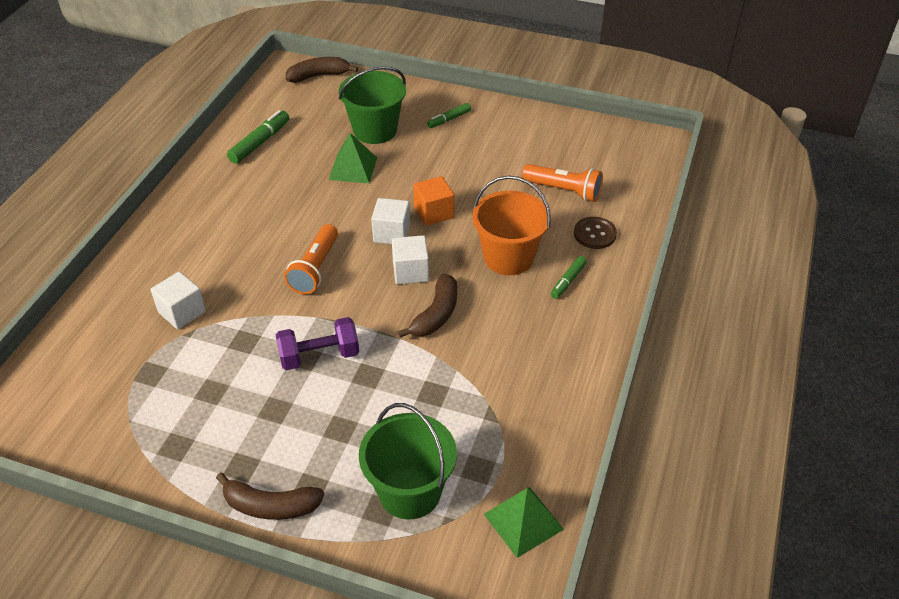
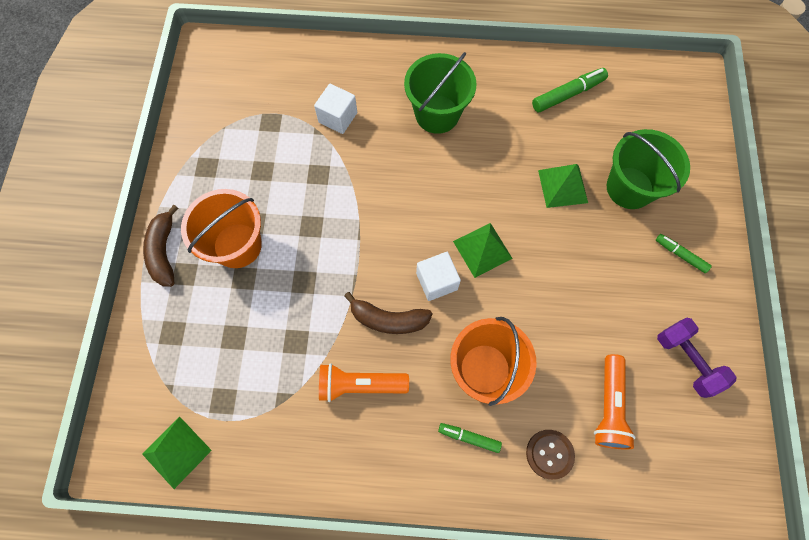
camera: 75 degrees right, 25 degrees up
(260, 142) = (568, 94): green marker -> green marker turned 45 degrees counterclockwise
(297, 429) = (237, 245): none -> orange bucket
(315, 269) = (416, 199): orange flashlight -> orange flashlight (360, 384)
(319, 76) = (695, 107): brown banana -> none
(319, 356) = (316, 236): purple dumbbell -> purple dumbbell (686, 360)
(391, 233) = (482, 249): white cube -> green pyramid
(410, 492) = (192, 351): green bucket -> green bucket (437, 114)
(434, 212) = (525, 280): orange cube -> none

